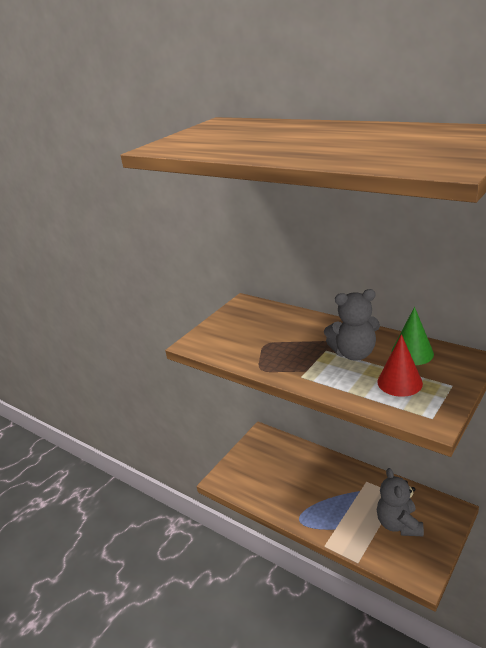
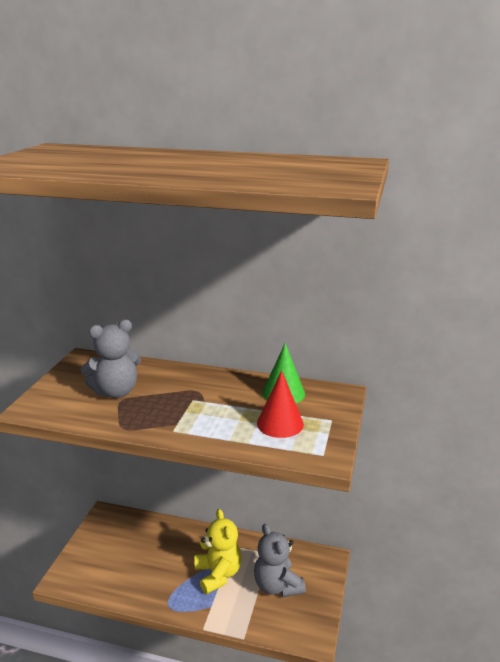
camera: 25 degrees left, 5 degrees down
(347, 503) = (218, 574): none -> yellow teddy bear
(354, 353) = (224, 400): grey teddy bear -> grey teddy bear (116, 392)

